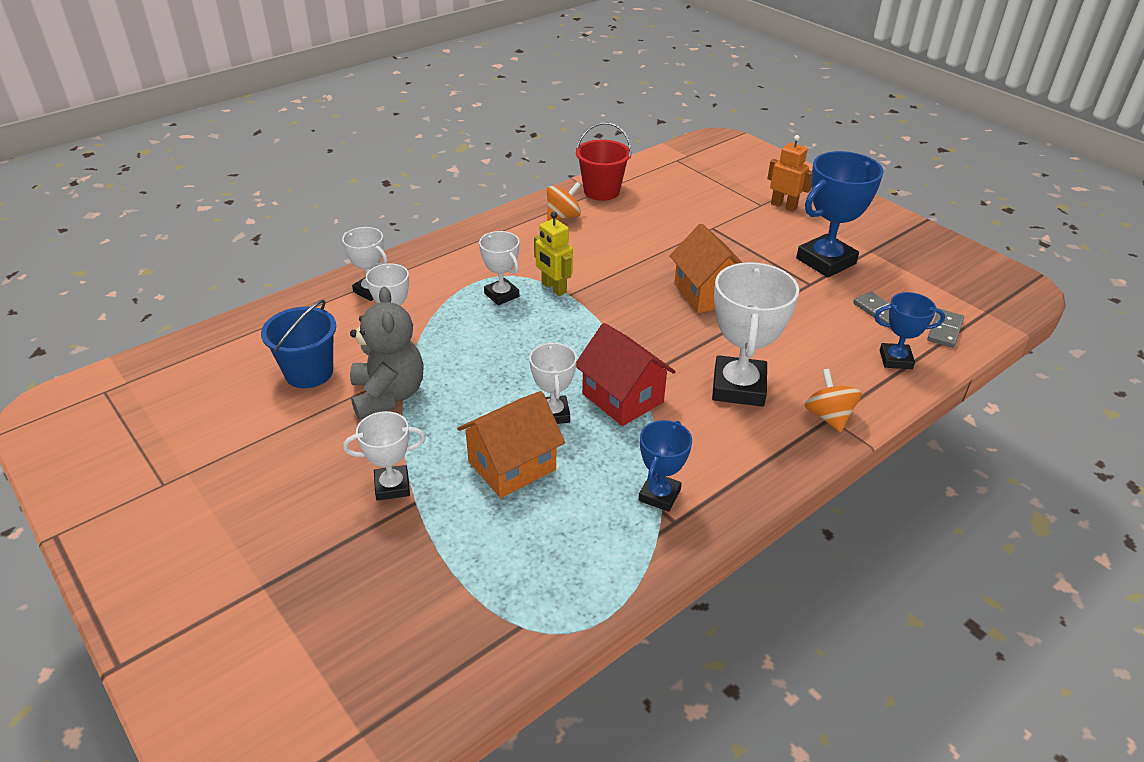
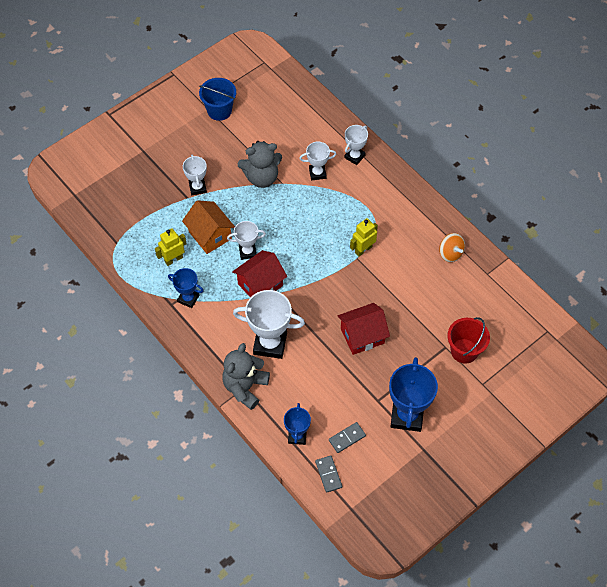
camera: 90 degrees right, 20 degrees up
(309, 372) = (279, 141): blue bucket -> blue bucket (219, 111)
(501, 295) = (354, 222): white trophy -> none
(567, 520) = (173, 259): none -> yellow robot
(601, 191) = (489, 277): red bucket -> red bucket (464, 351)
(707, 294) = (362, 336): orange house -> red house
(784, 206) = (482, 400): orange robot -> none
(825, 261) = (407, 416): blue trophy -> blue trophy turned 45 degrees clockwise
(828, 416) = (245, 387): orange spinning top -> grey teddy bear
(945, 330) = (328, 474): grey domino -> grey domino turned 45 degrees clockwise

